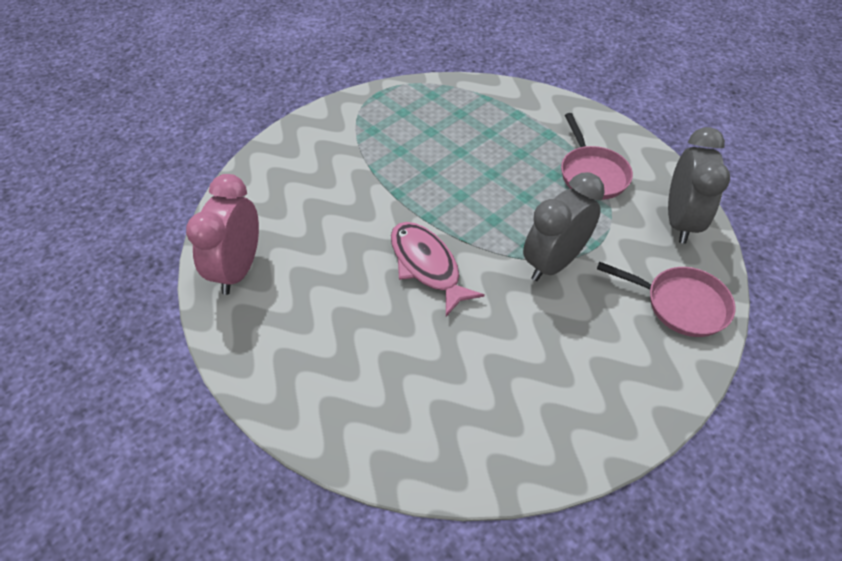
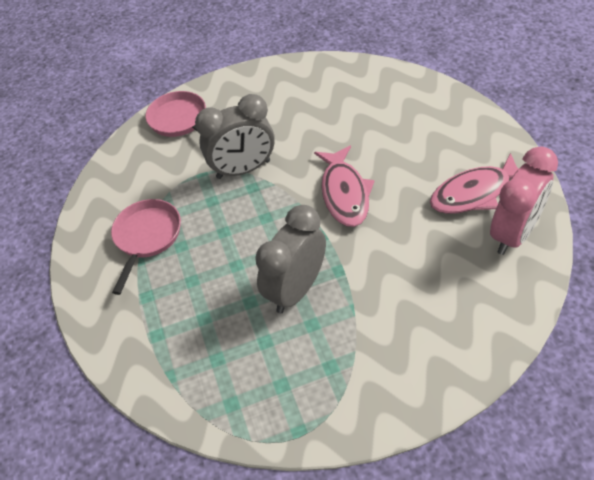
camera: 150 degrees left, 0 degrees up
(285, 304) = (474, 193): none -> pink fish
(680, 221) = (120, 175): grey clock -> grey clock (296, 289)

